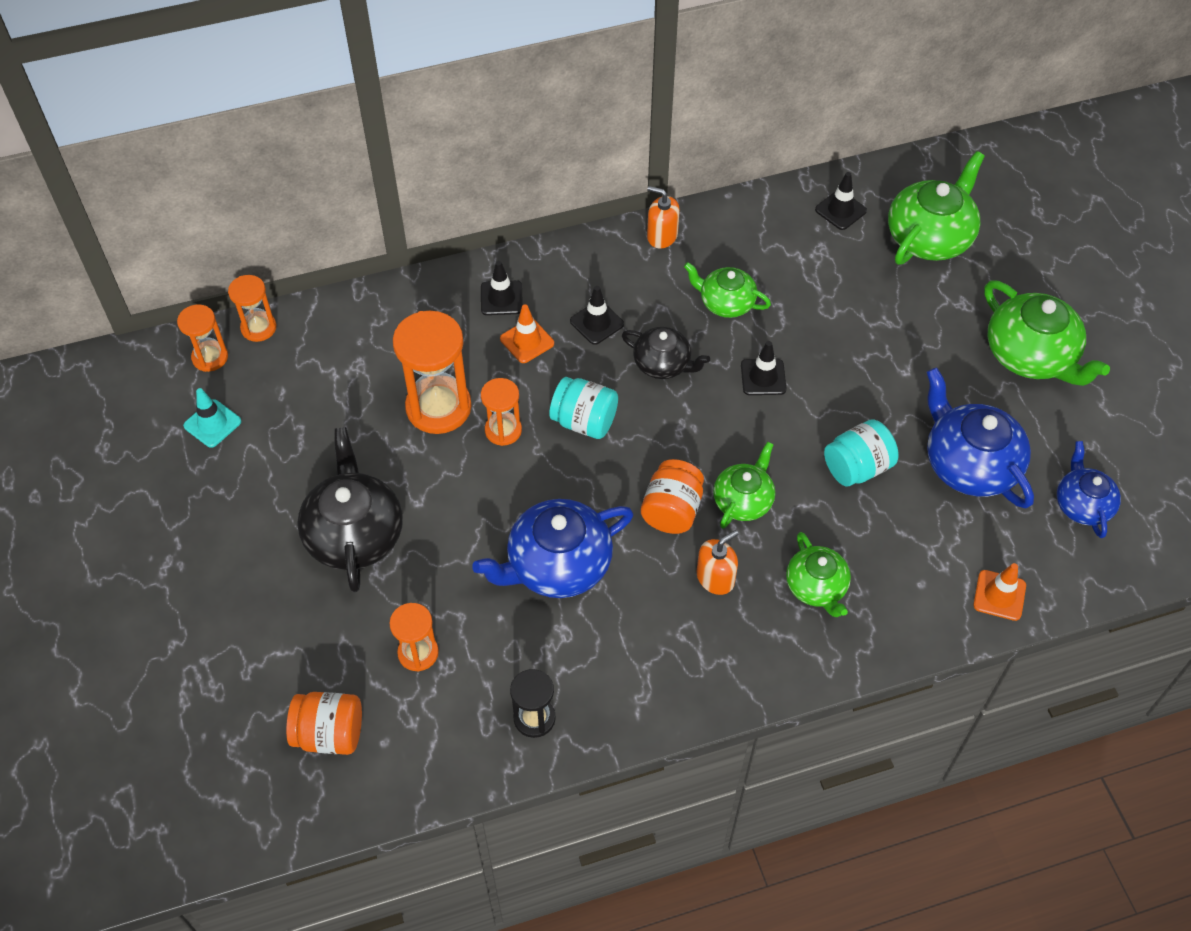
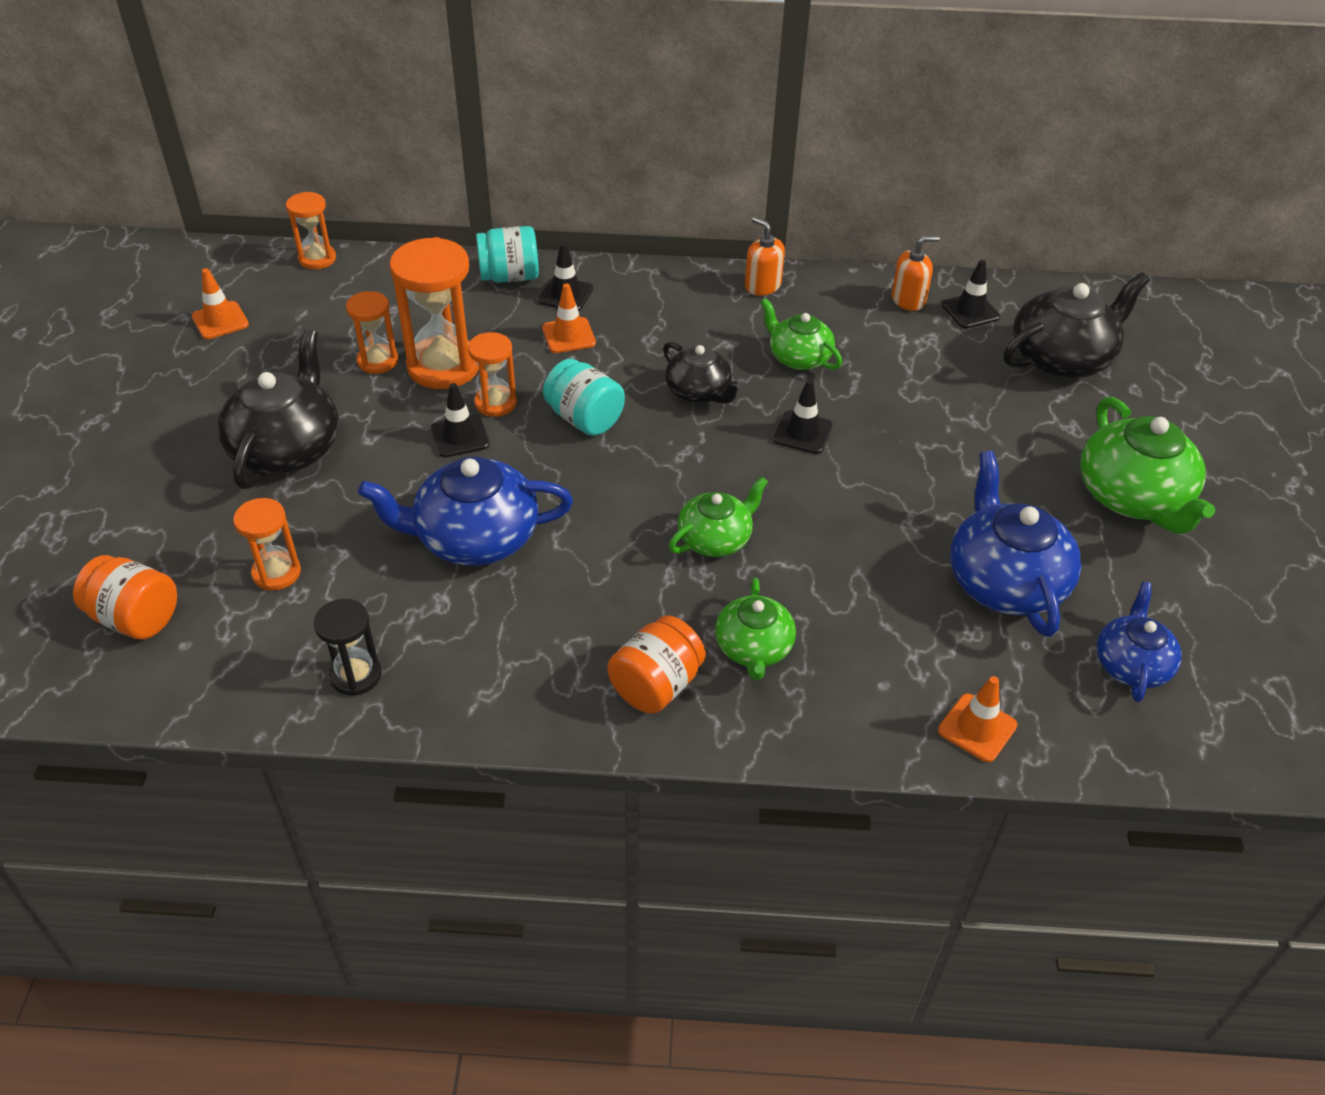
camera: 20 degrees right, 10 degrees down
(210, 357) = (256, 269): orange hourglass -> orange hourglass (378, 361)
(212, 423) = (220, 321): turquoise traffic cone -> orange traffic cone
(596, 323) = (650, 339): black traffic cone -> black traffic cone (460, 436)
(672, 510) = (630, 524): orange jar -> orange jar (656, 685)
(715, 578) = (641, 603): orange soap dispenser -> orange soap dispenser (908, 299)
(857, 467) = (865, 546): turquoise jar -> turquoise jar (509, 277)
(930, 237) = (1062, 358): green teapot -> black teapot

